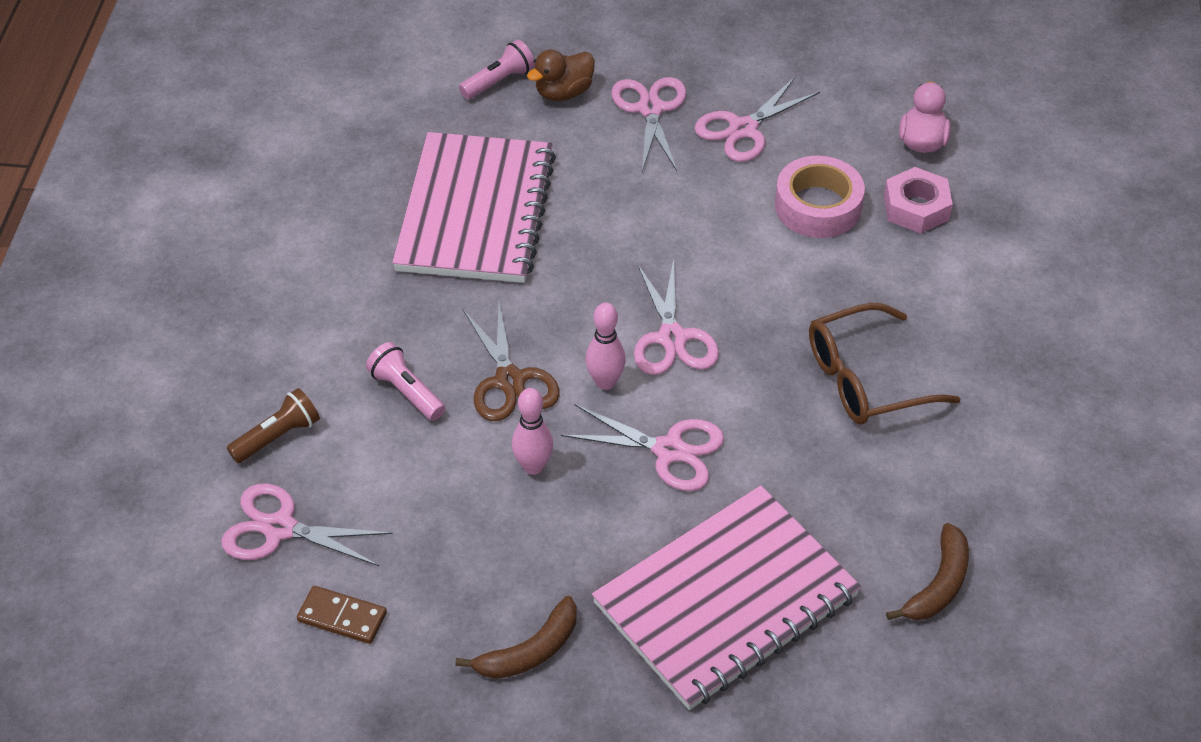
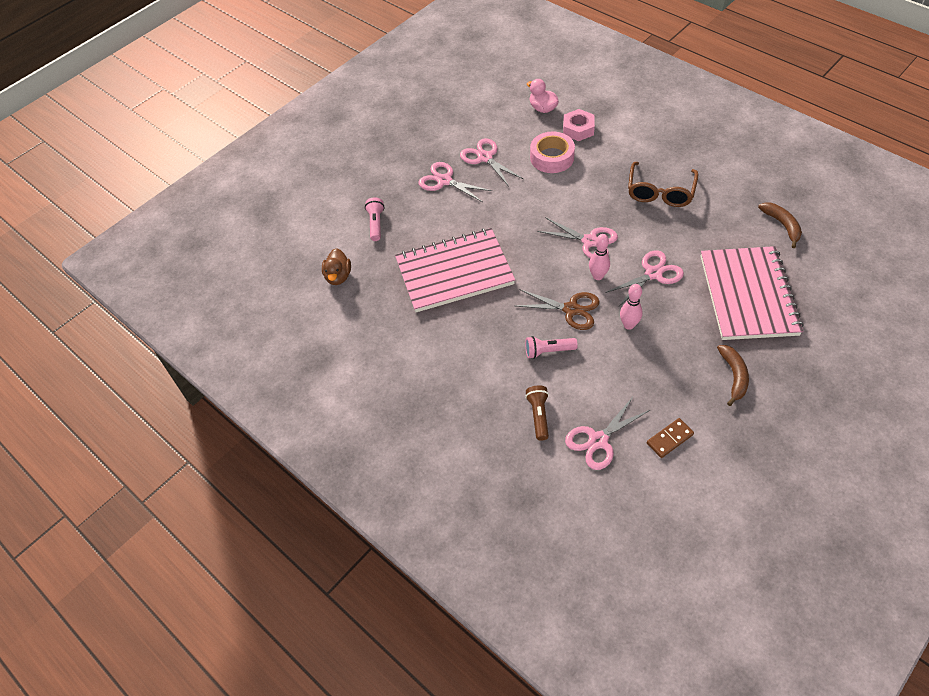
camera: 50 degrees left, 5 degrees up
(476, 212) = (454, 272): pink notebook -> pink notebook turned 60 degrees counterclockwise
(563, 93) = (405, 205): brown duck -> brown duck (338, 276)
(743, 129) = (485, 157): pink scissors -> pink scissors turned 150 degrees clockwise

